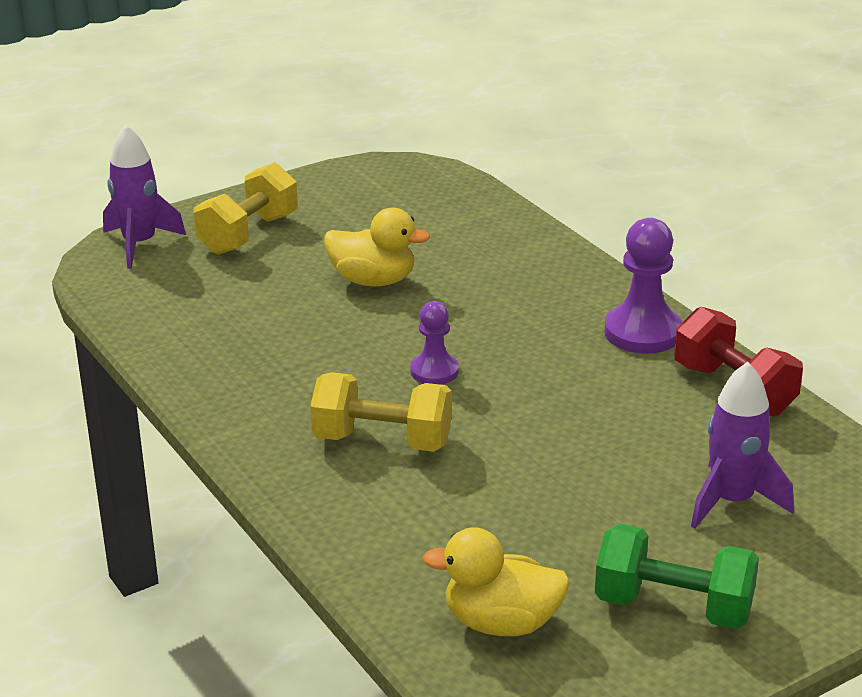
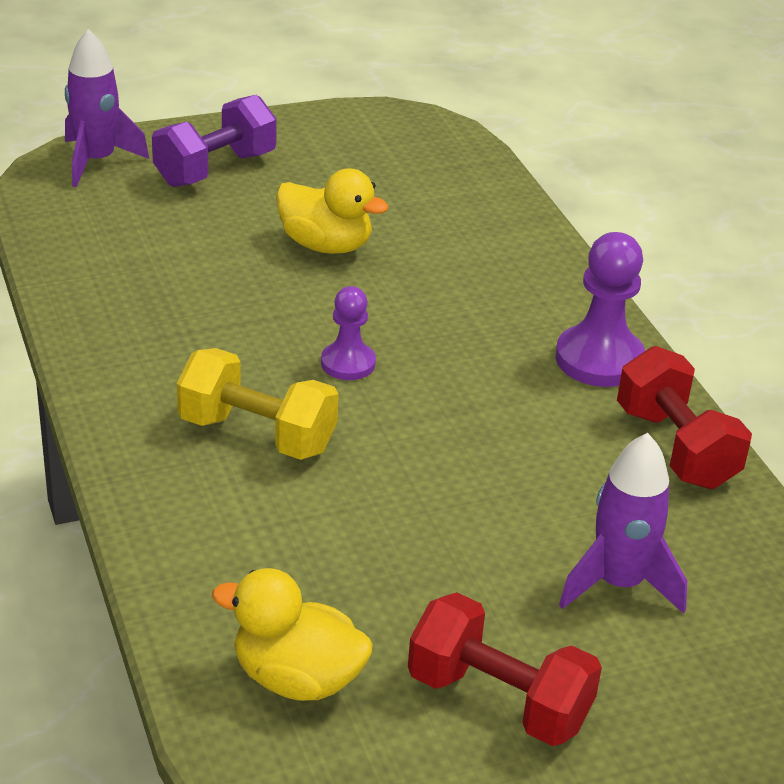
camera: 10 degrees right, 5 degrees up
(248, 234) = (215, 169): yellow dumbbell -> purple dumbbell
(673, 607) = (498, 700): green dumbbell -> red dumbbell

